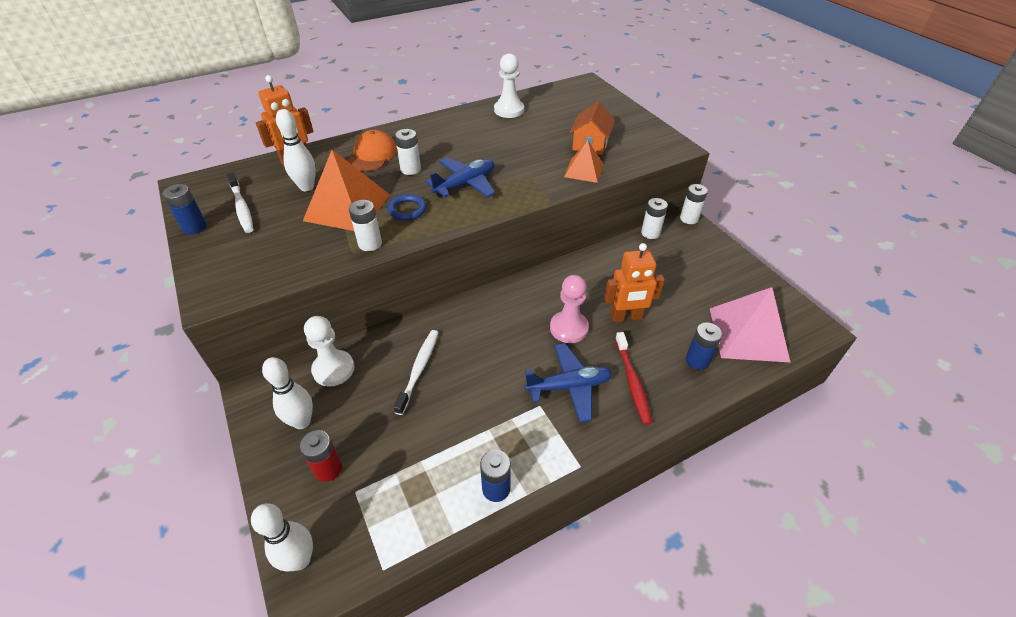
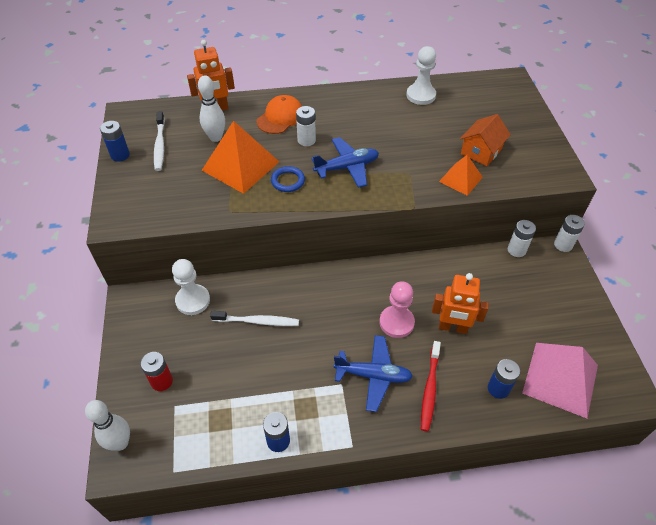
camera: 20 degrees right, 5 degrees up
(302, 421) = (155, 337): white bowling pin -> none
(370, 243) = (245, 206): white battery -> none
(419, 369) = (257, 321): white toothbrush -> white toothbrush turned 60 degrees clockwise

